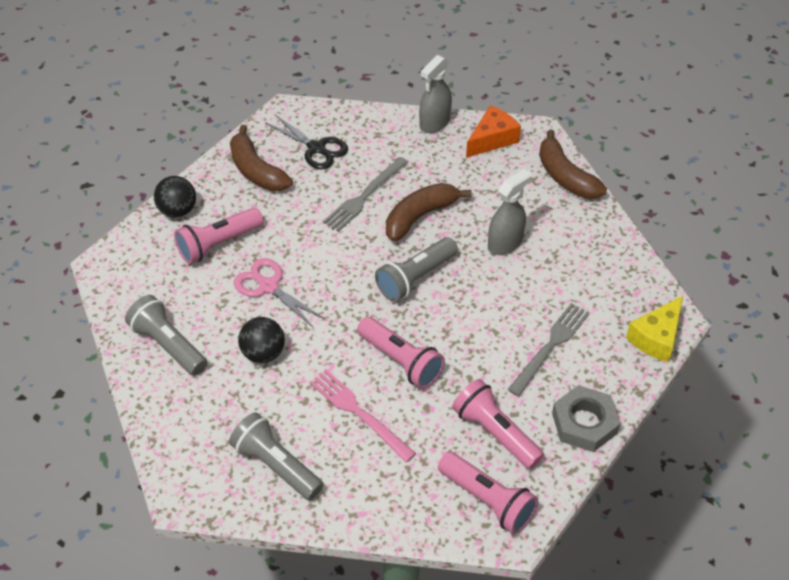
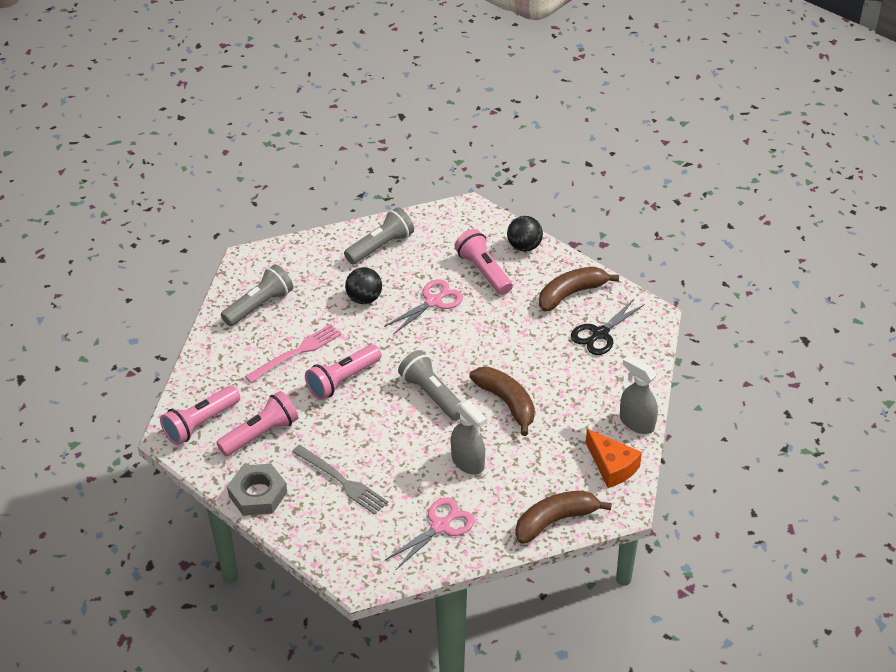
camera: 95 degrees right, 5 degrees down
(365, 196) = (535, 365): grey fork -> none
(591, 259) = (440, 526): none -> pink scissors
(656, 337) = (339, 562): yellow cheese -> none

